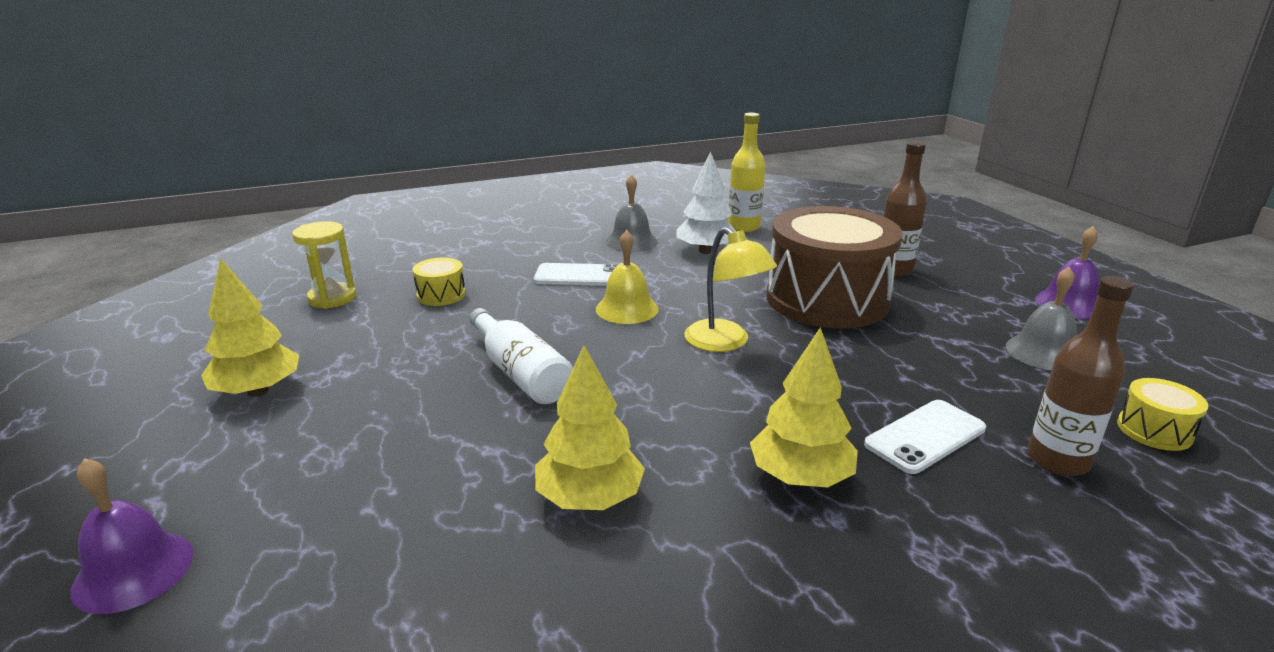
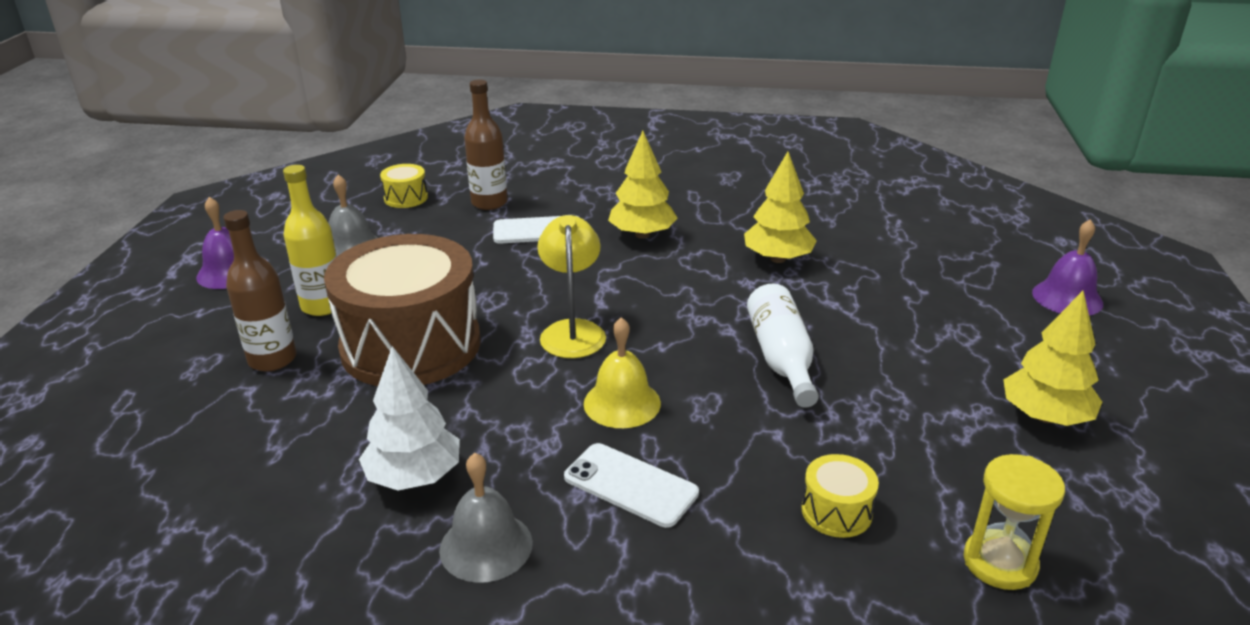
camera: 150 degrees left, 5 degrees up
(744, 227) = (280, 518): yellow bottle -> yellow bottle (323, 306)

